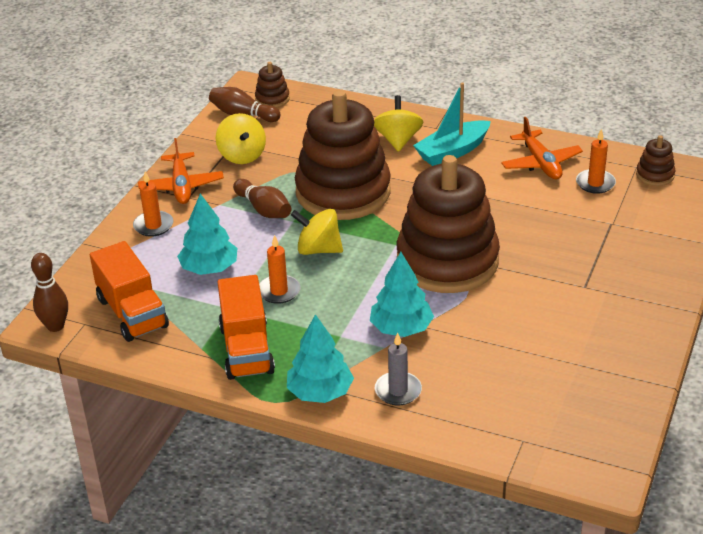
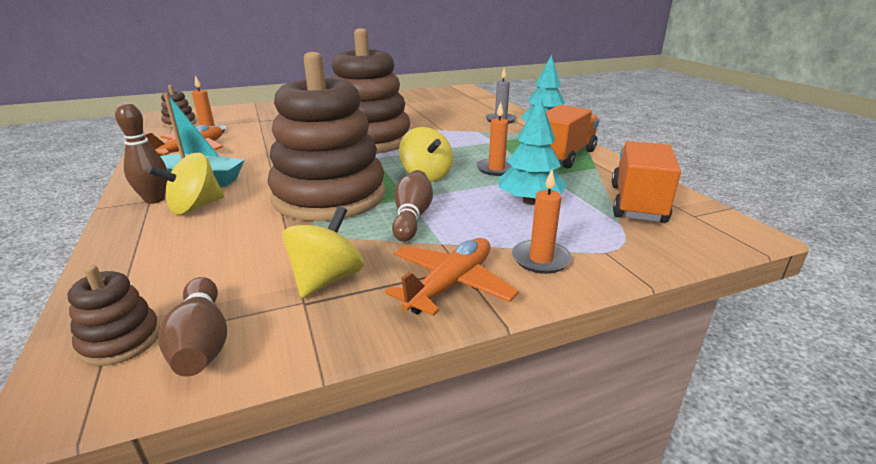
camera: 135 degrees left, 10 degrees down
(55, 326) = (730, 225): brown bowling pin -> brown bowling pin (155, 200)
(401, 328) = (455, 132): turquoise tree -> none

